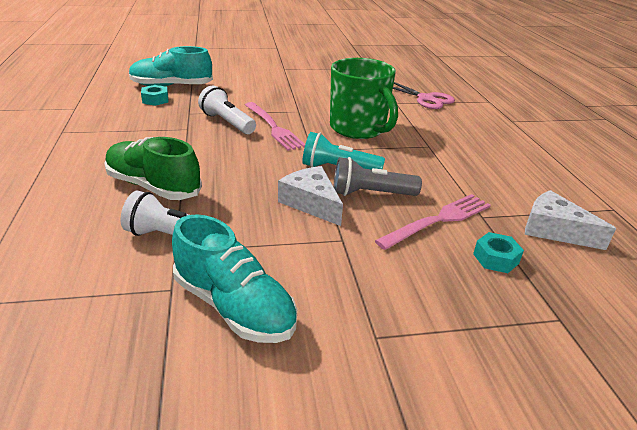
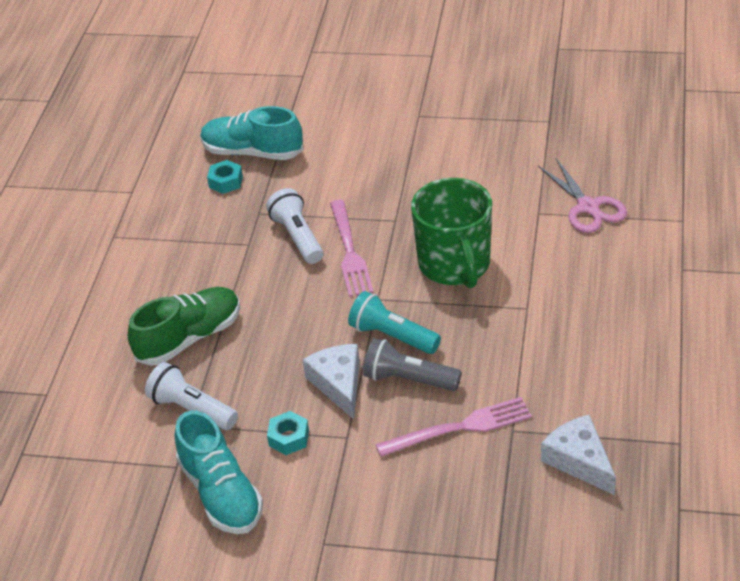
camera: 25 degrees right, 10 degrees up
(153, 186) = (189, 338): green shoe -> green shoe turned 90 degrees clockwise
(495, 258) = (486, 485): turquoise nut -> turquoise nut (289, 438)

